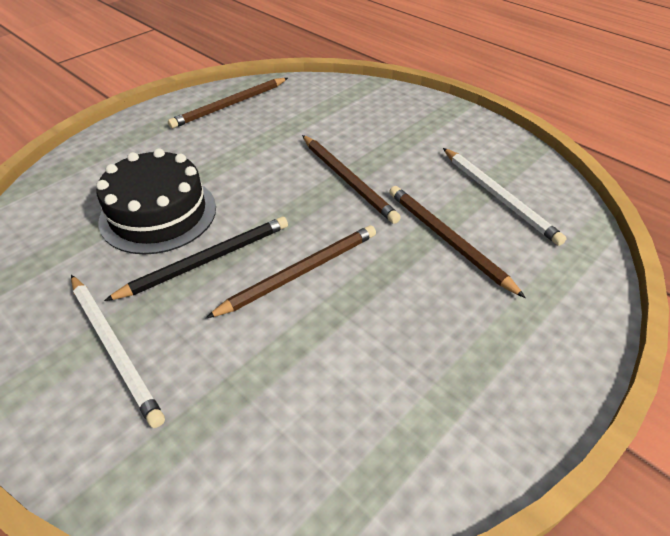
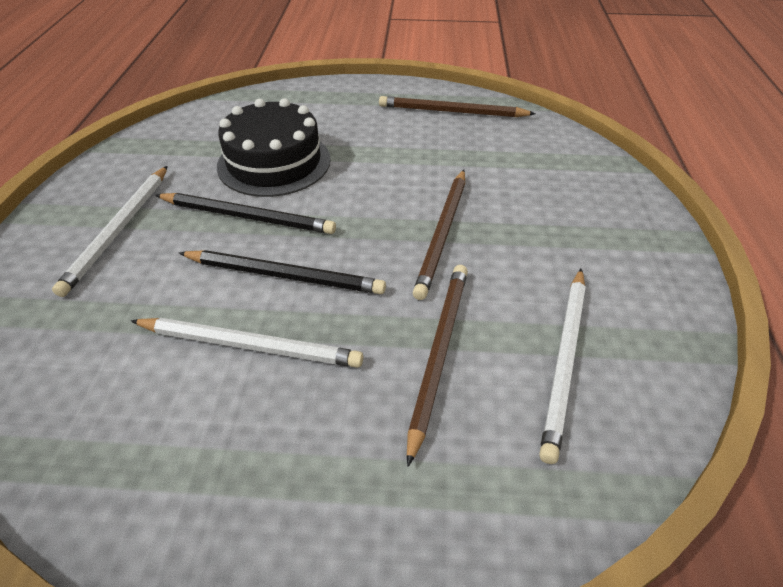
camera: 50 degrees right, 0 degrees up
(299, 273) = (284, 275): brown pencil -> black pencil
(351, 325) = (249, 345): none -> white pencil

